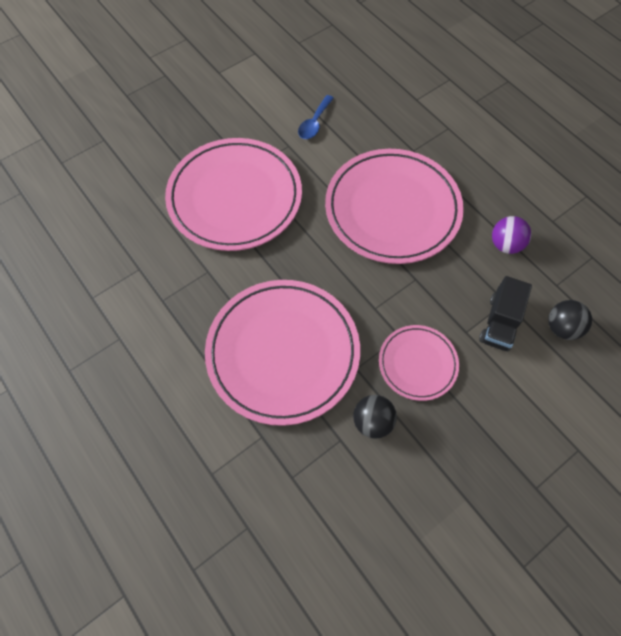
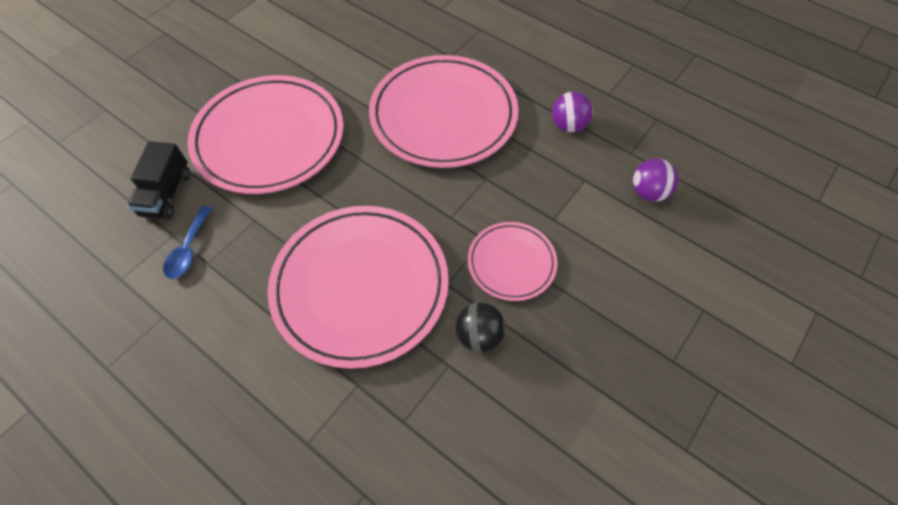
camera: 15 degrees left, 5 degrees down
(314, 123) = (340, 49): blue spoon -> blue spoon (189, 249)
(499, 323) = (585, 202): black truck -> black truck (166, 194)
(561, 327) = (648, 192): black ball -> purple ball

